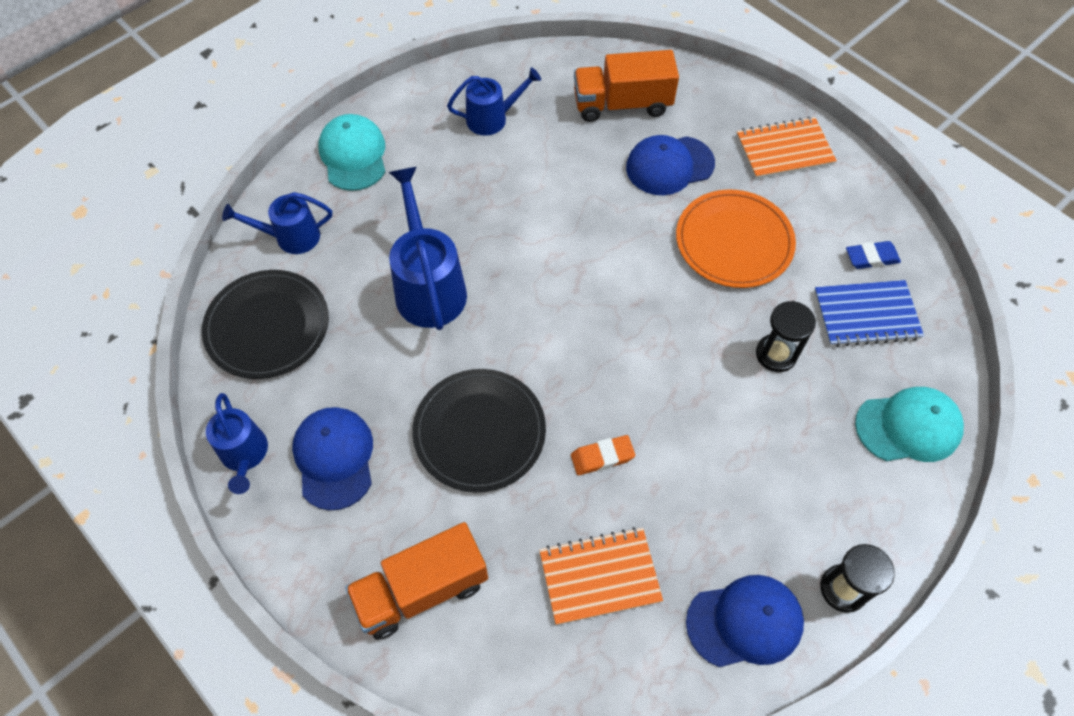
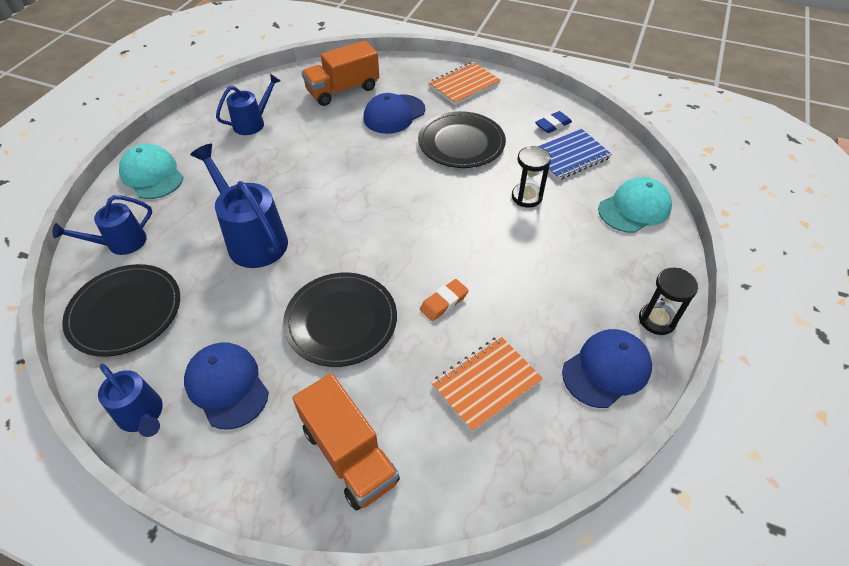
camera: 25 degrees left, 10 degrees down
(421, 589) = (349, 454): orange truck -> orange truck turned 75 degrees counterclockwise
(734, 241) = (461, 143): orange plate -> black plate

